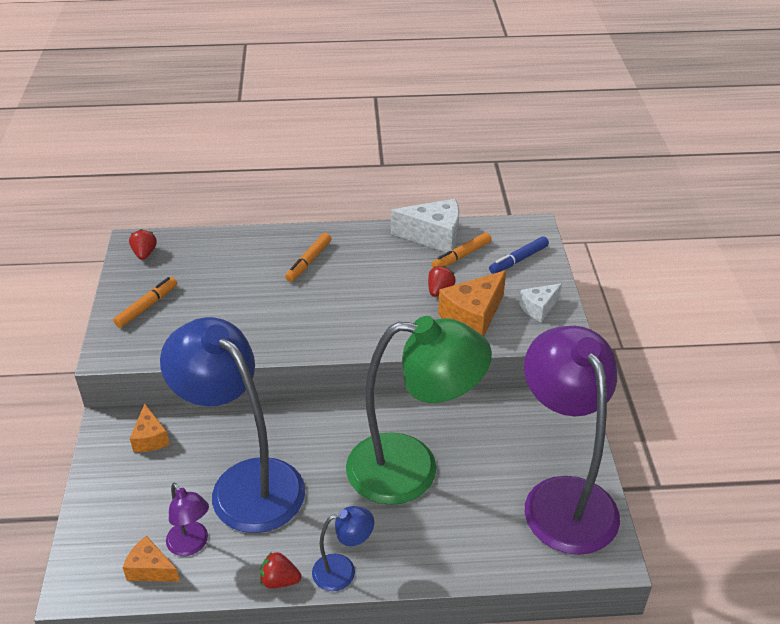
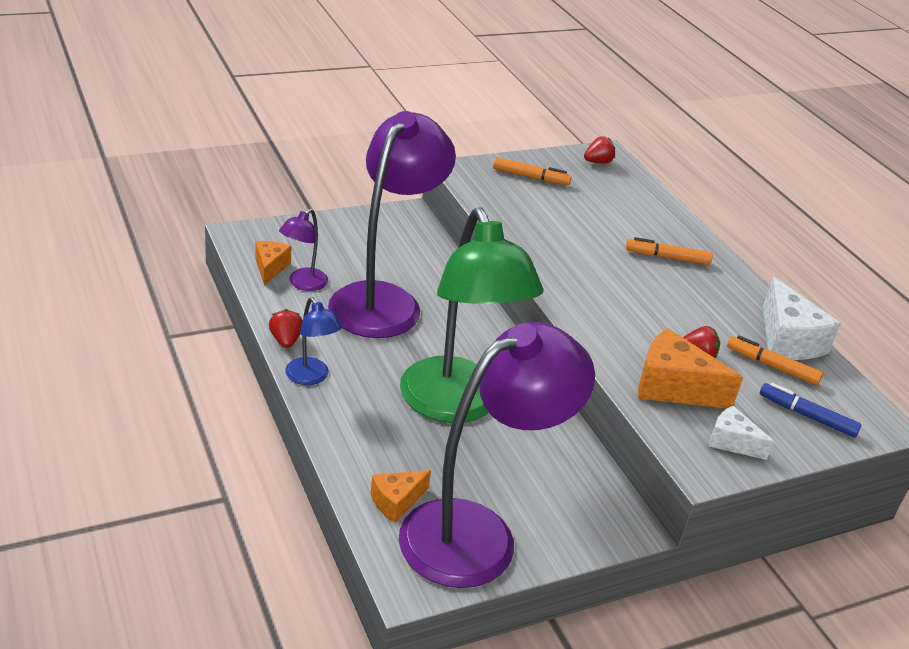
camera: 65 degrees right, 5 degrees down
(150, 438) = (406, 238): orange cheese -> orange cheese (396, 502)
(245, 483) = (384, 300): blue lamp -> purple lamp

